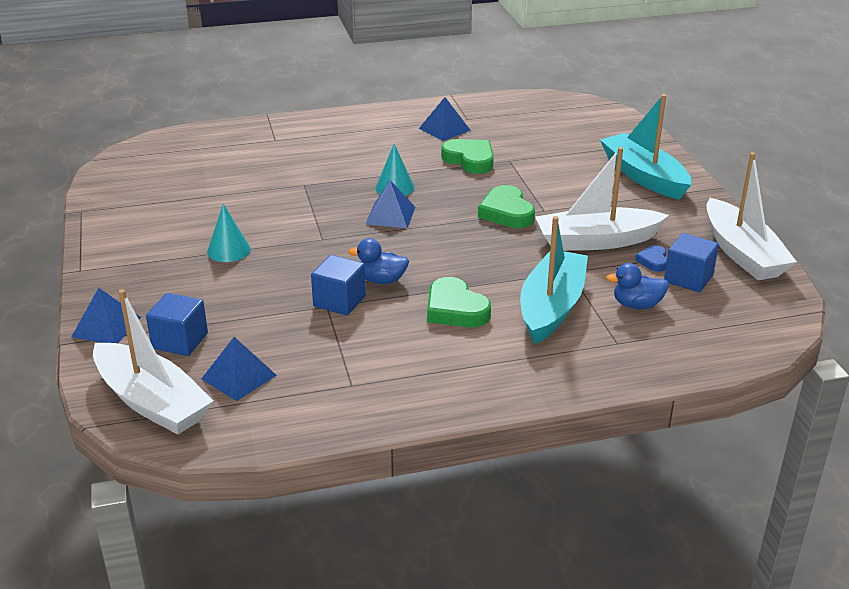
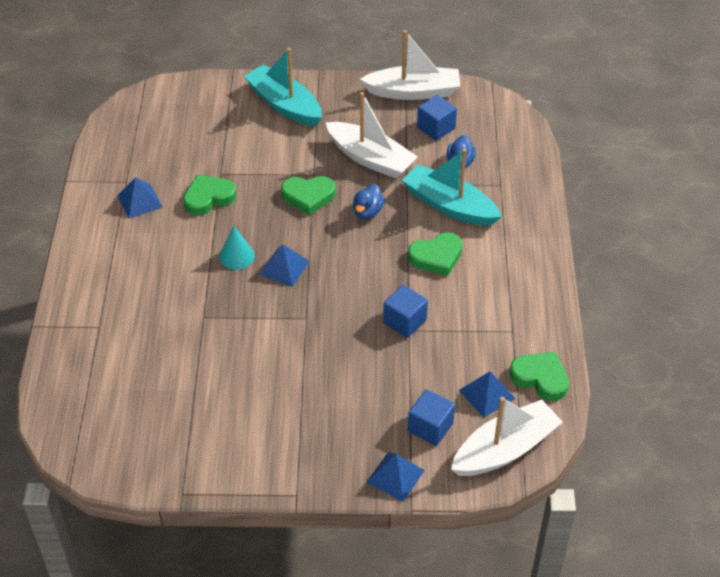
camera: 75 degrees left, 15 degrees up
(228, 250) = (301, 383): turquoise cone -> none
(275, 418) = (540, 378): none -> green heart
(381, 280) = (383, 291): blue duck -> blue duck (367, 212)
(596, 241) = (370, 159): white boat -> white boat turned 60 degrees counterclockwise
(643, 176) = (284, 105): turquoise boat -> turquoise boat turned 60 degrees clockwise
(653, 261) = (408, 138): blue heart -> none

